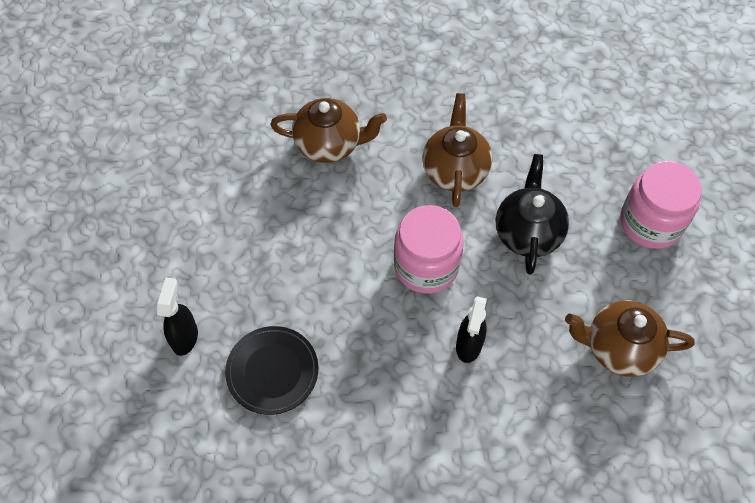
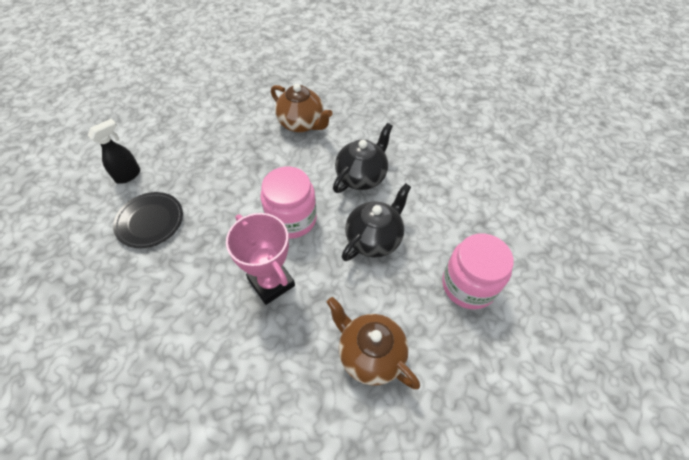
camera: 35 degrees right, 5 degrees down
(455, 170) = (361, 176): brown teapot -> black teapot
(468, 346) = (271, 282): black spray bottle -> pink trophy

